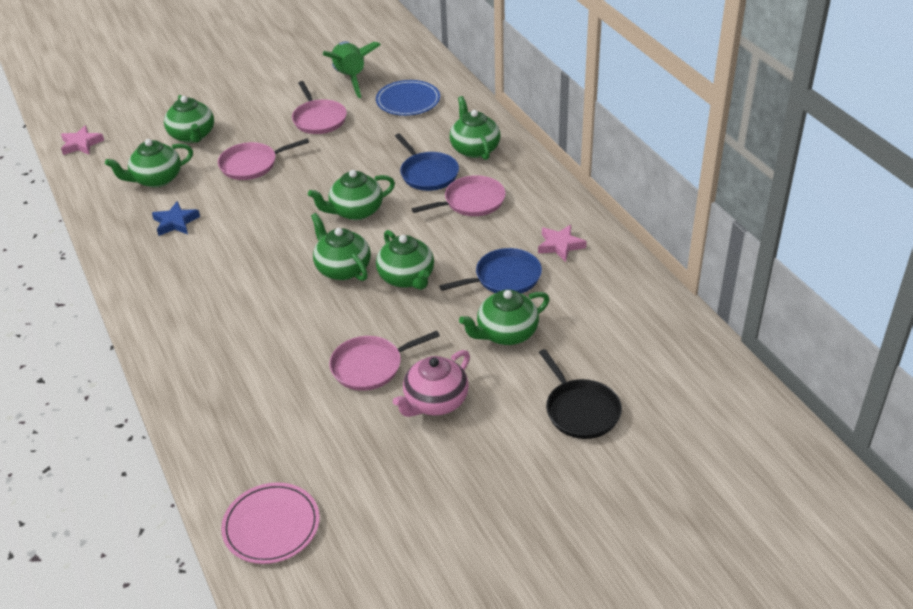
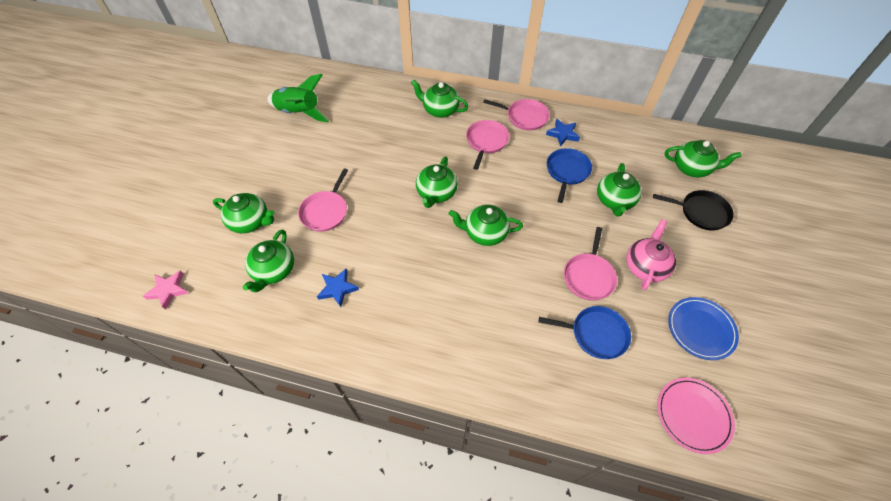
camera: 50 degrees left, 15 degrees up
(318, 119) = (321, 152): pink pan -> pink pan (524, 117)
(407, 278) = (525, 210): green teapot -> green teapot (692, 168)
(408, 101) = (358, 105): blue plate -> blue plate (701, 329)
(427, 173) = (439, 142): blue pan -> blue pan (595, 334)
(435, 402) = (645, 266): pink teapot -> pink teapot turned 150 degrees counterclockwise
(560, 245) = (562, 134): pink star -> blue star

